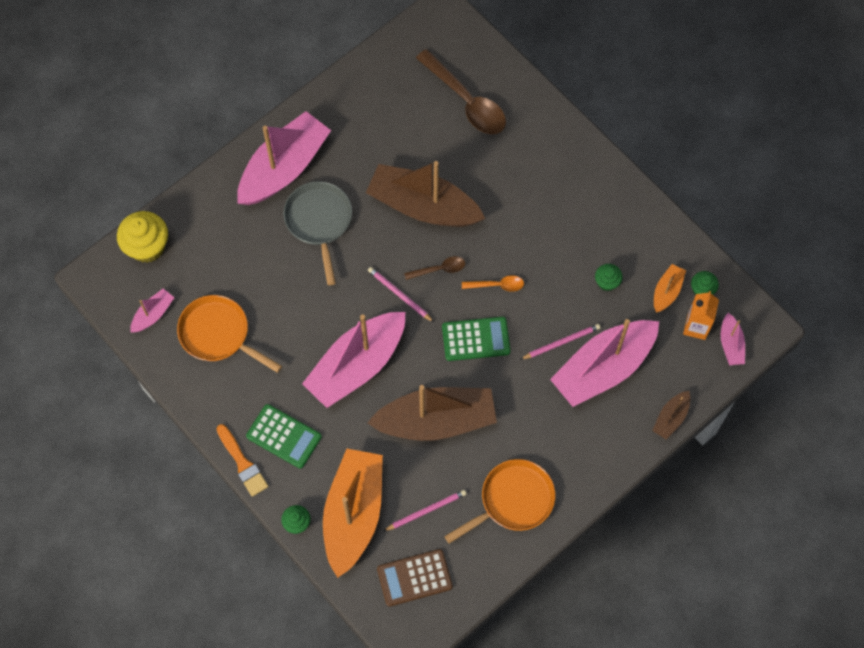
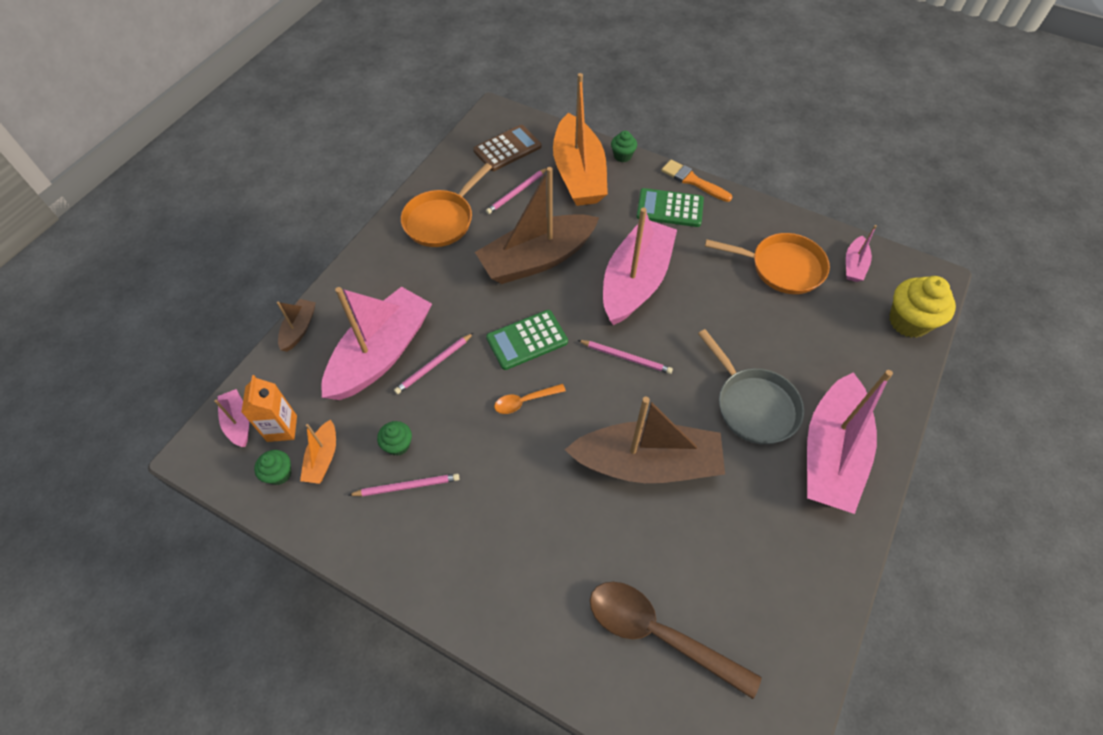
camera: 160 degrees right, 10 degrees down
(439, 269) = (596, 397): brown spoon -> none
(607, 248) = (406, 486): none -> pink pencil

